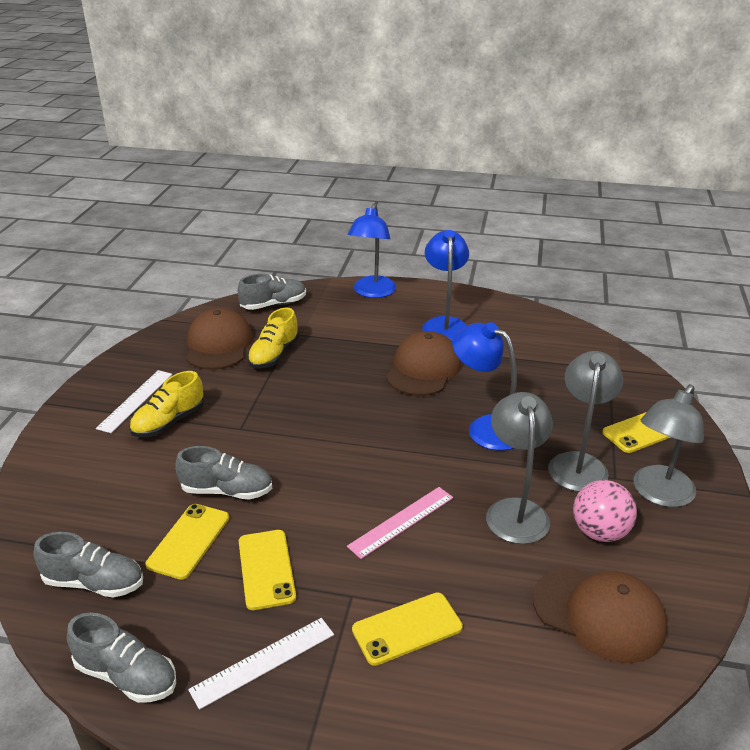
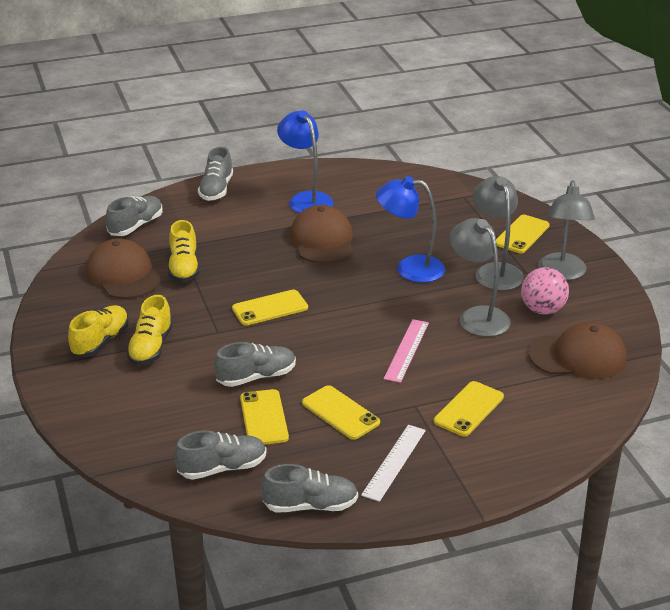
camera: 30 degrees left, 0 degrees up
(136, 400) = (100, 341): white ruler -> yellow shoe
(310, 421) = (270, 308): none -> yellow phone
(372, 292) = (216, 189): blue lamp -> grey shoe

